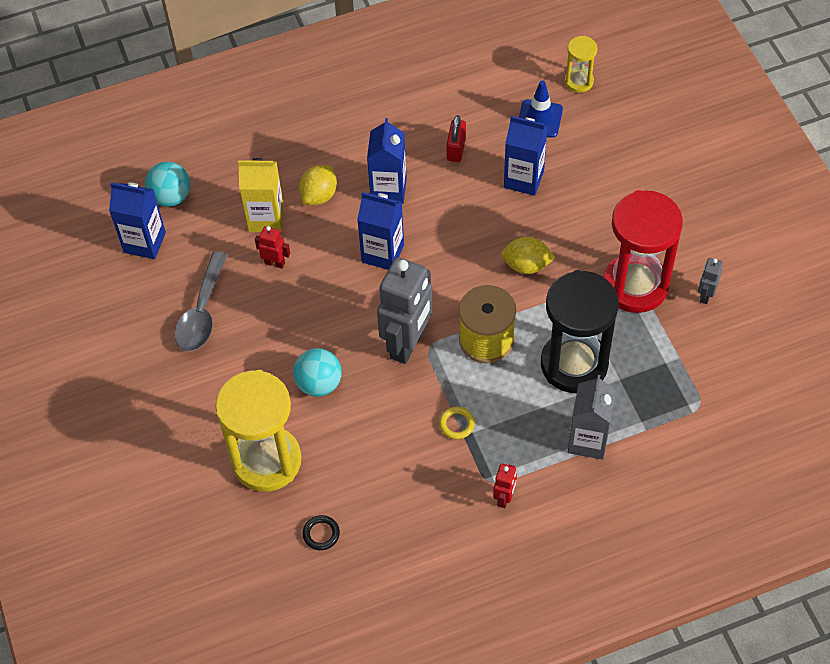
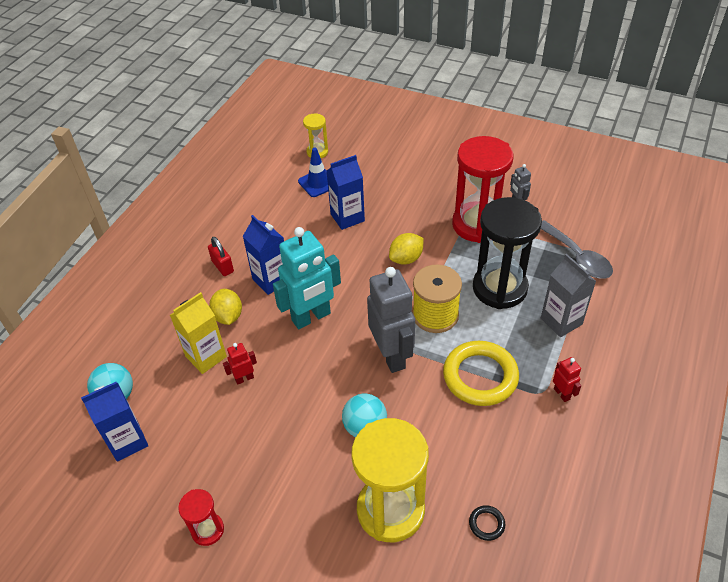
camera: 45 degrees left, 10 degrees down
(133, 359) = (207, 530): none -> red hourglass
(202, 312) = (226, 452): grey spoon -> grey spoon (577, 257)
(383, 253) = (311, 317): blue carton -> turquoise robot
(456, 149) = (287, 230): red padlock -> red padlock (222, 266)
(456, 424) = (480, 376): yellow ring -> yellow ring, size x2.40

